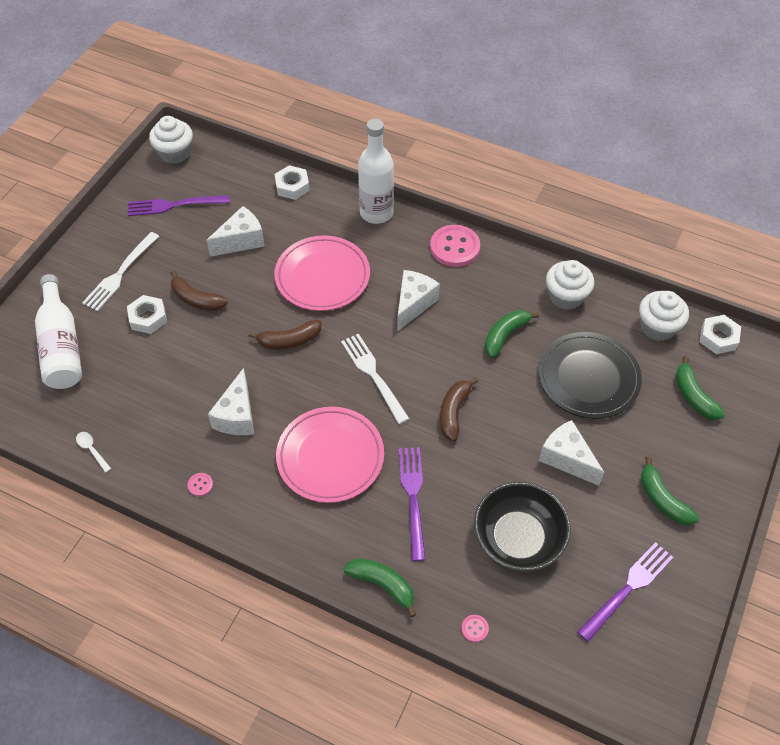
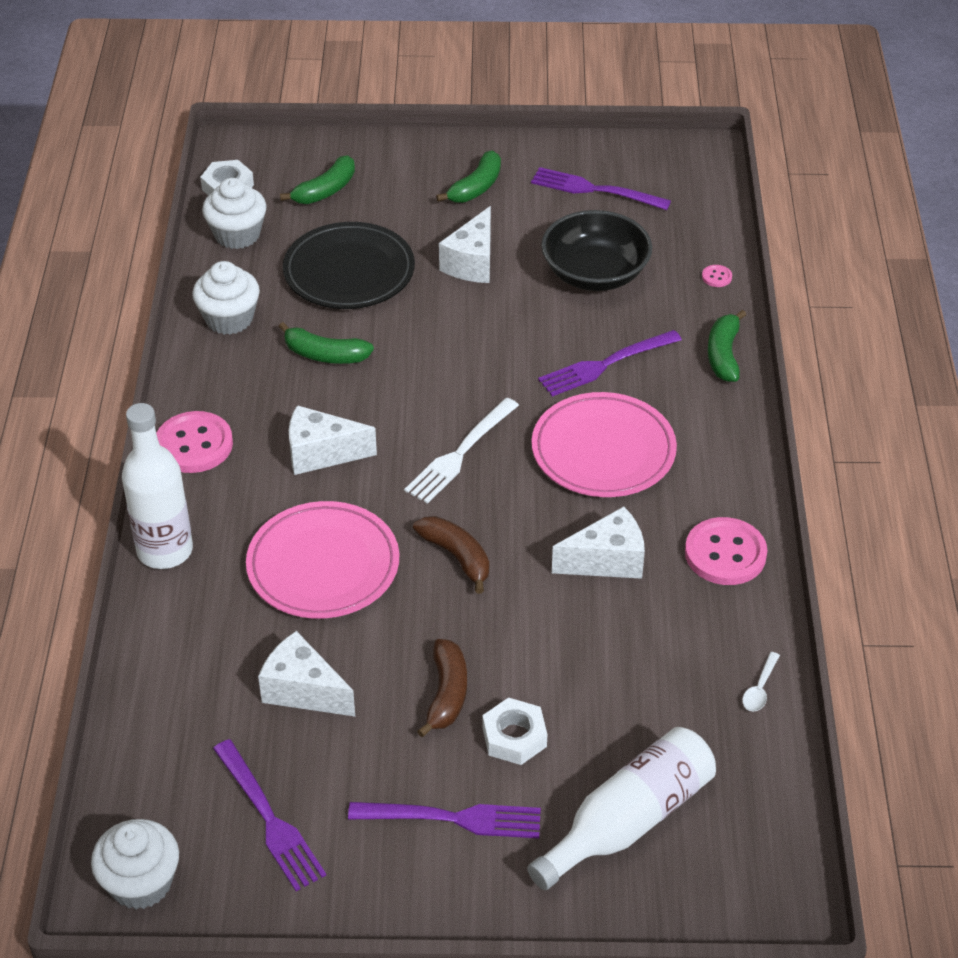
camera: 115 degrees left, 10 degrees down
(120, 274) = (453, 818): white fork -> purple fork
(200, 485) = (725, 554): pink button -> pink button, size x2.35
(292, 186) = (152, 675): white nut -> none
(454, 412) = (469, 366): brown banana -> none

